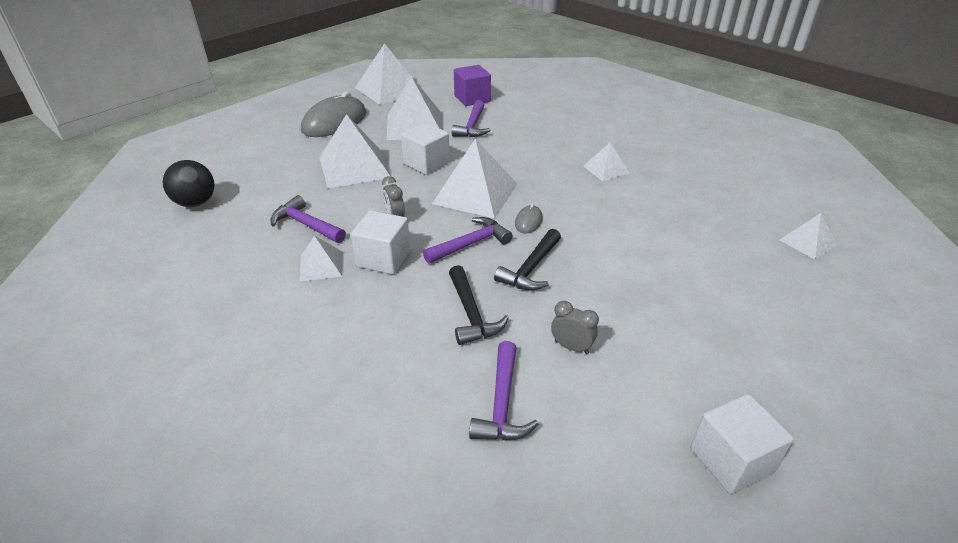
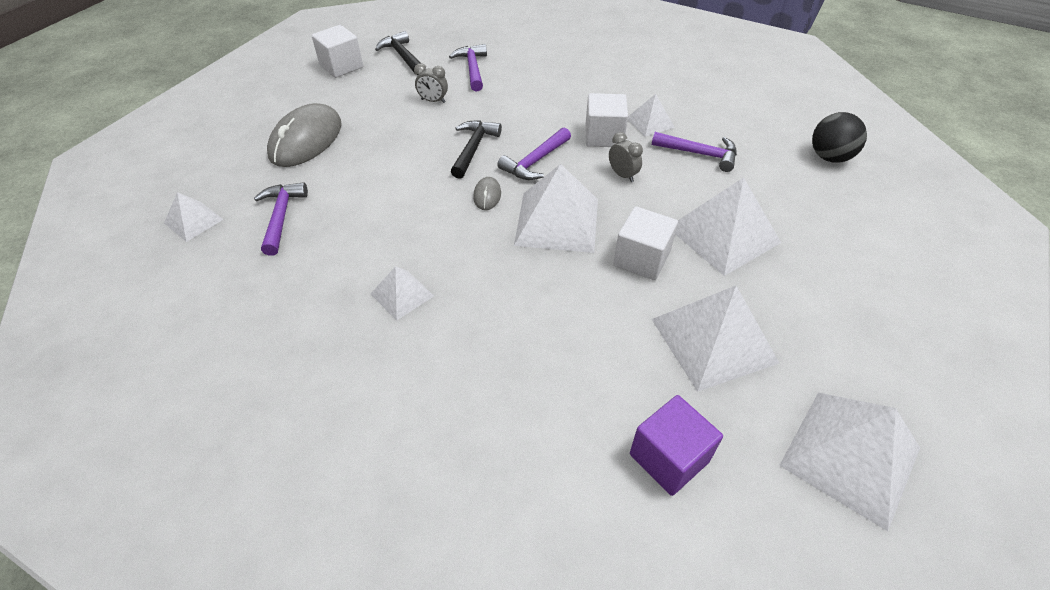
camera: 165 degrees right, 10 degrees up
(334, 122) = (840, 322): grey mouse -> grey mouse (306, 140)
(471, 314) = (510, 109): black hammer -> black hammer (402, 56)
(472, 126) = (623, 358): purple hammer -> purple hammer (281, 217)

